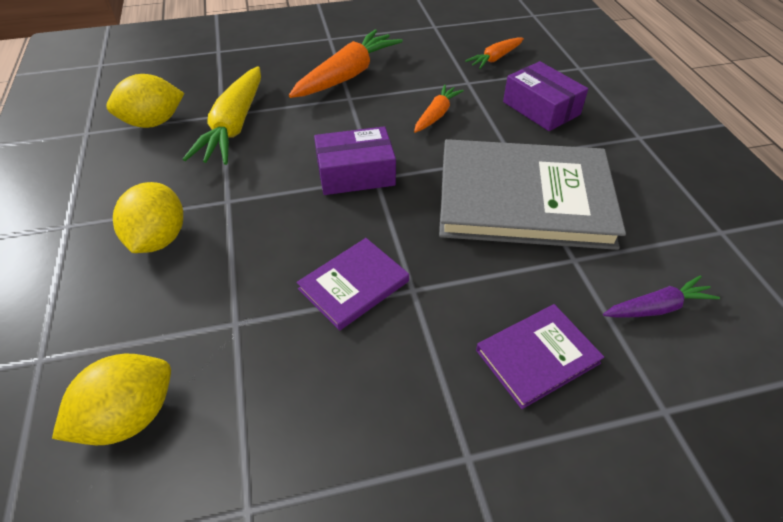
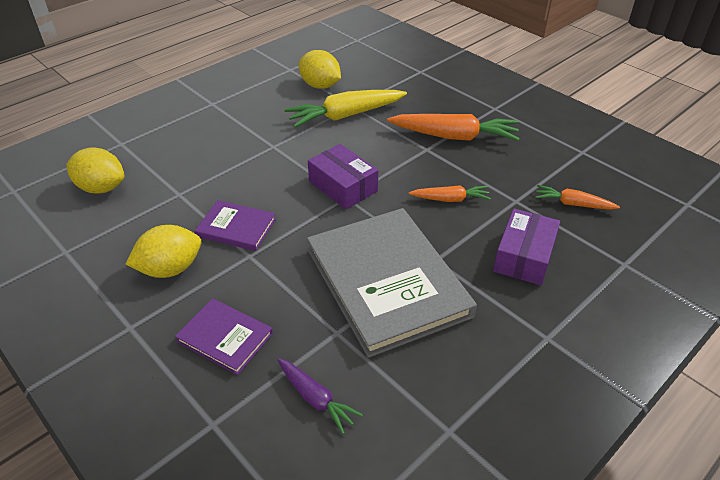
camera: 60 degrees right, 5 degrees down
(159, 239) = (223, 137): yellow lemon -> yellow lemon (170, 269)

